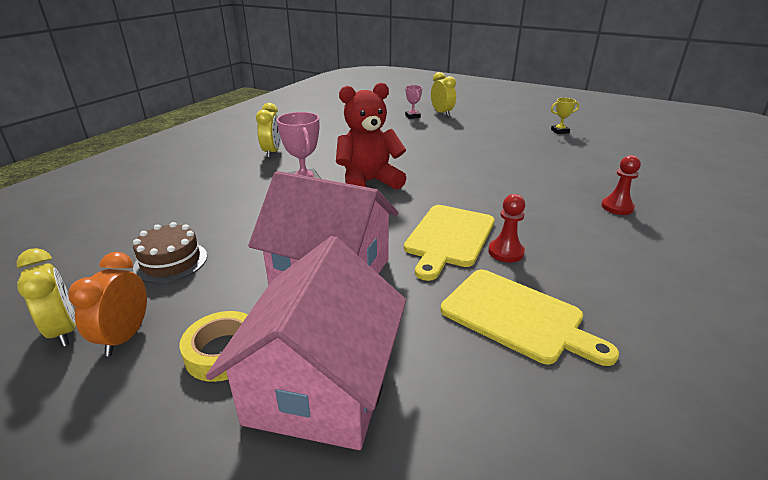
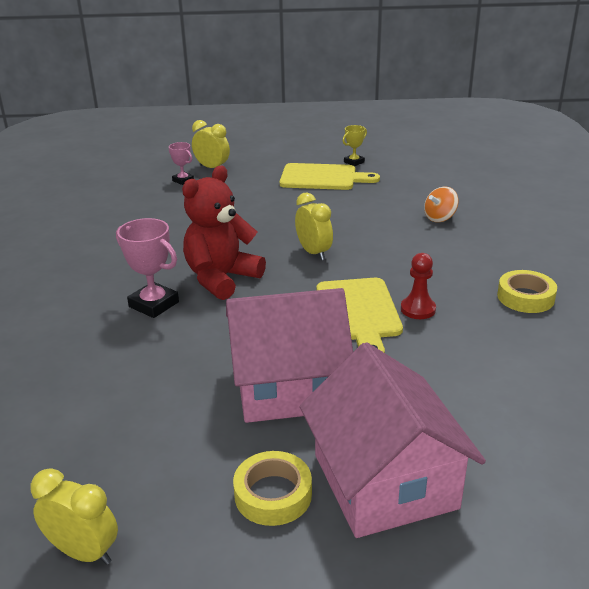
camera: 30 degrees left, 0 degrees up
(125, 337) = (159, 527): orange clock -> none
(171, 261) = (108, 441): brown cake -> none
(272, 152) = (64, 275): yellow clock -> yellow clock (314, 253)
(517, 316) = (474, 362): yellow cutting board -> yellow cutting board (322, 177)
(600, 187) = (440, 218): none -> orange spinning top
(617, 207) = (468, 234): red pawn -> none
(631, 277) = (525, 297): none -> yellow tape

